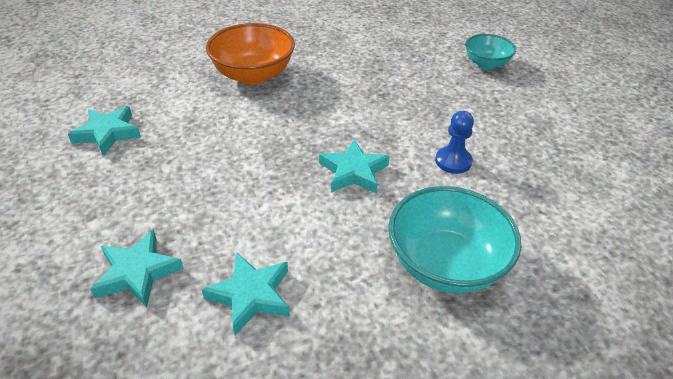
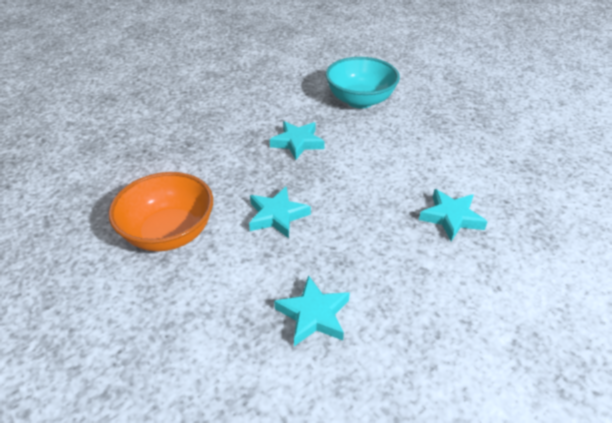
camera: 105 degrees left, 0 degrees up
(251, 295) = (430, 162): turquoise star -> turquoise star (277, 216)
(453, 161) = (267, 104): blue pawn -> none
(486, 64) = (128, 98): turquoise bowl -> none

